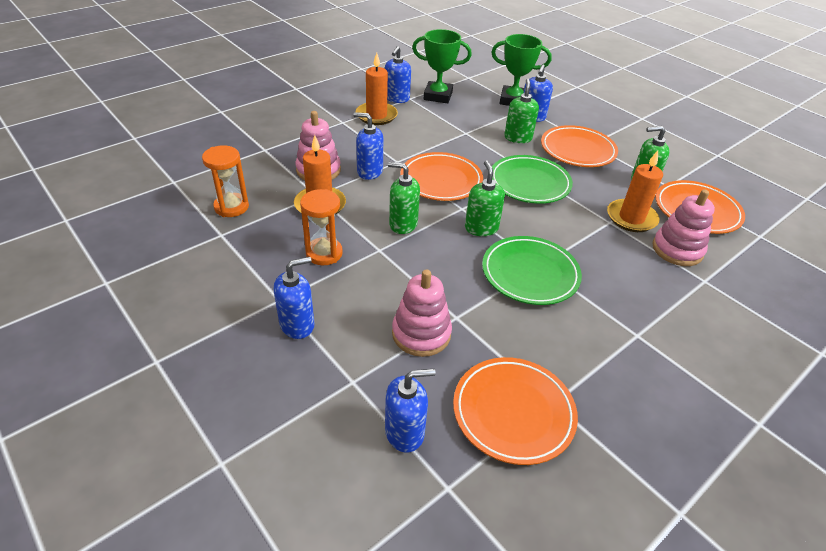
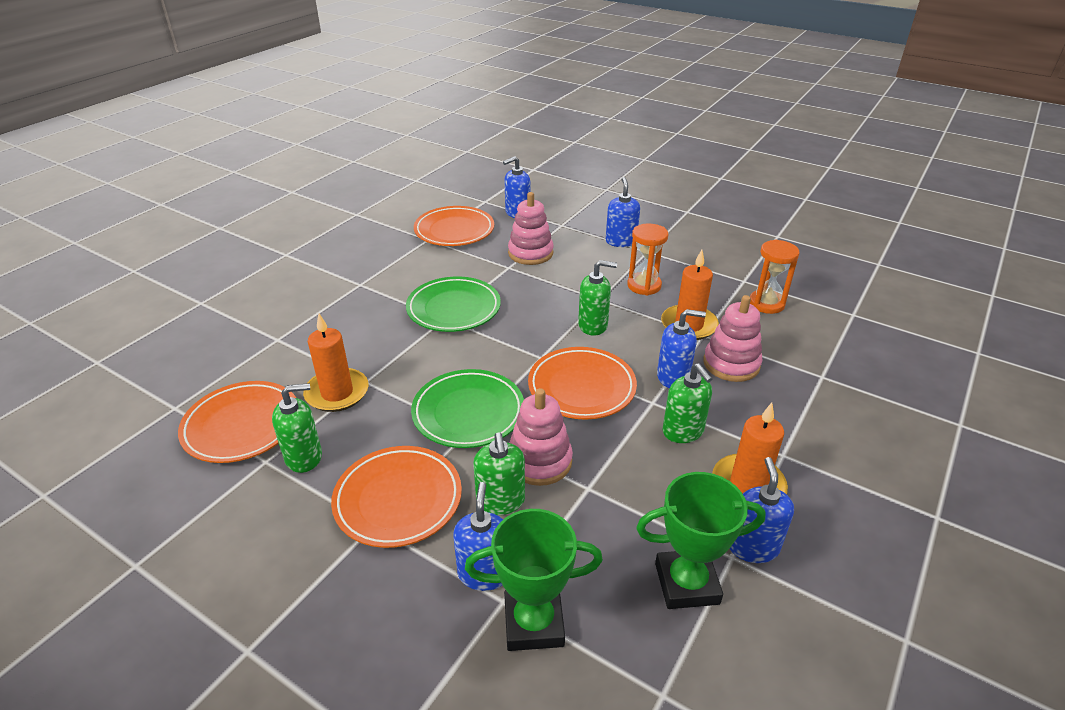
camera: 165 degrees right, 5 degrees down
(297, 324) = (620, 241): blue soap dispenser -> blue soap dispenser turned 135 degrees clockwise
(481, 228) = (512, 340): green soap dispenser -> green soap dispenser (683, 431)
(677, 250) = (293, 365): pink stacking toy -> pink stacking toy (539, 461)

